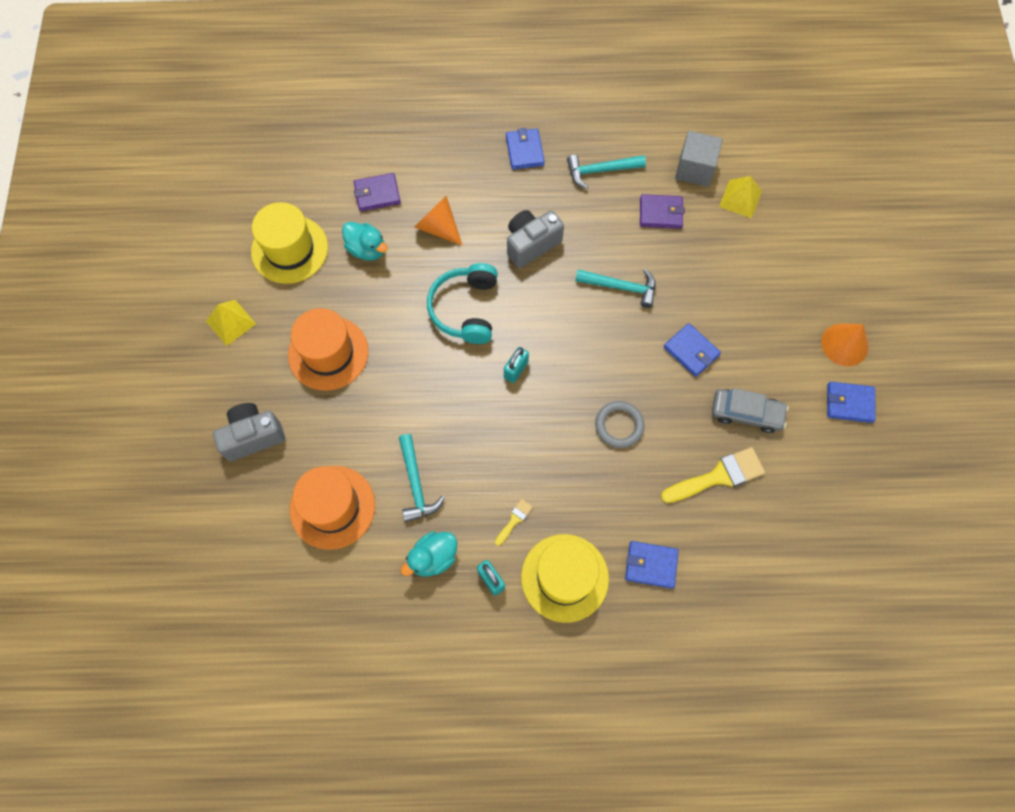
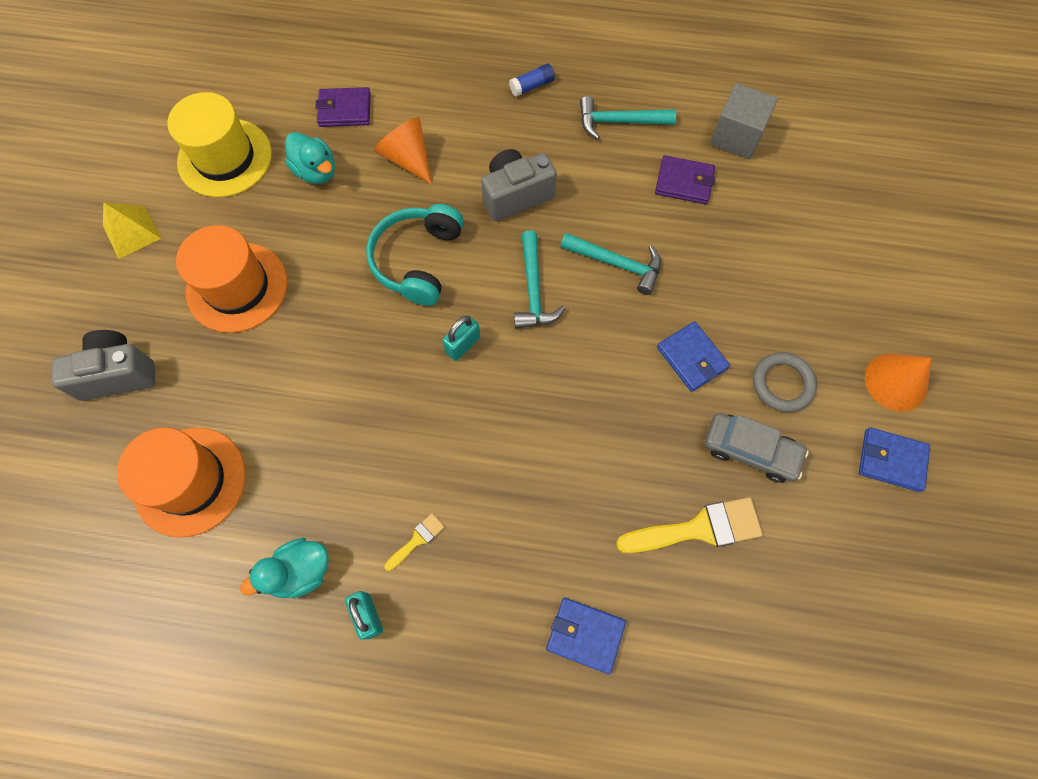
camera: 10 degrees right, 0 degrees up
(416, 484) = (302, 470): turquoise hammer -> turquoise hammer (533, 290)
(524, 151) = (532, 86): blue wallet -> blue glue stick
(564, 577) = (466, 631): yellow hat -> none
(619, 425) = (579, 438): grey ring -> grey ring (782, 383)
(740, 199) = (787, 180): yellow pyramid -> none

